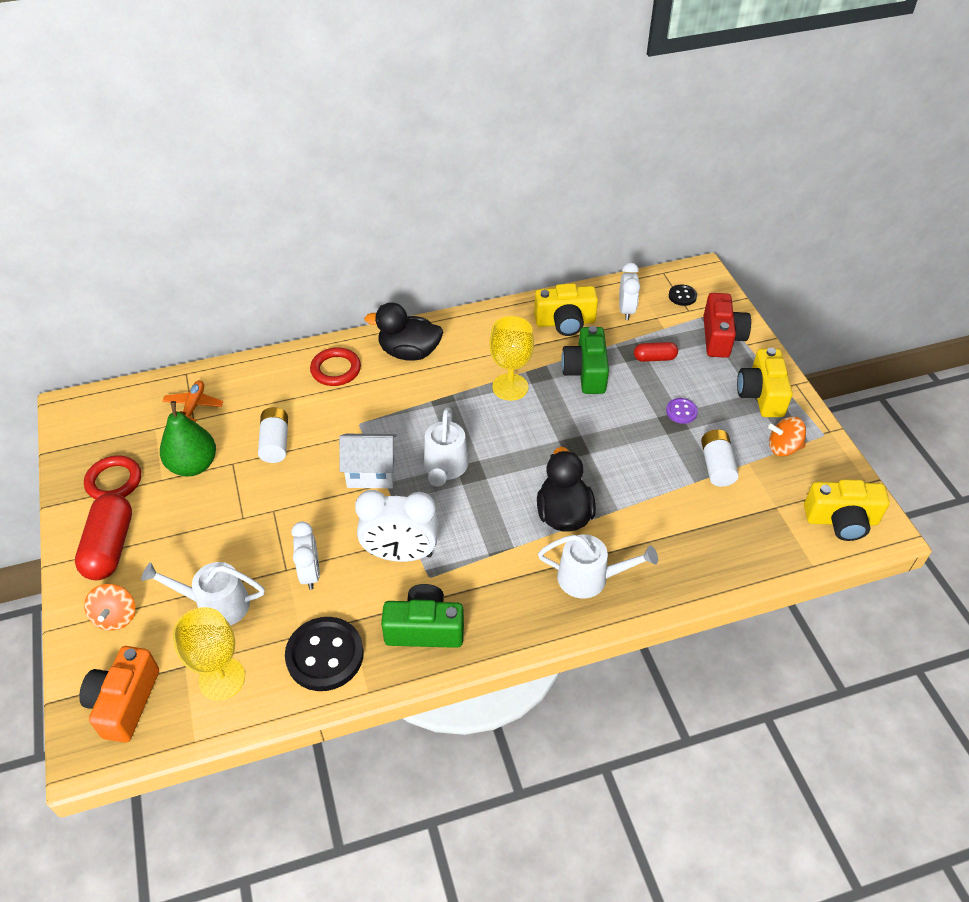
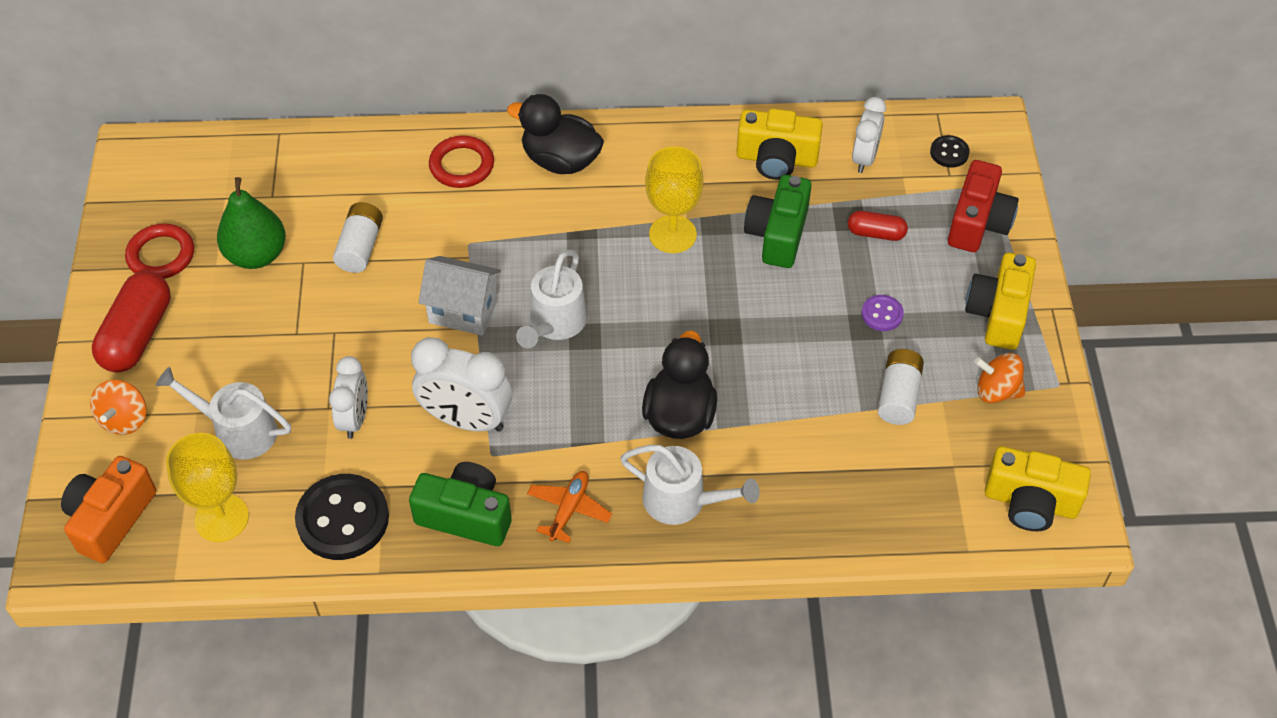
camera: 15 degrees right, 5 degrees up
(193, 406) = (277, 178): orange plane -> orange plane (569, 509)

